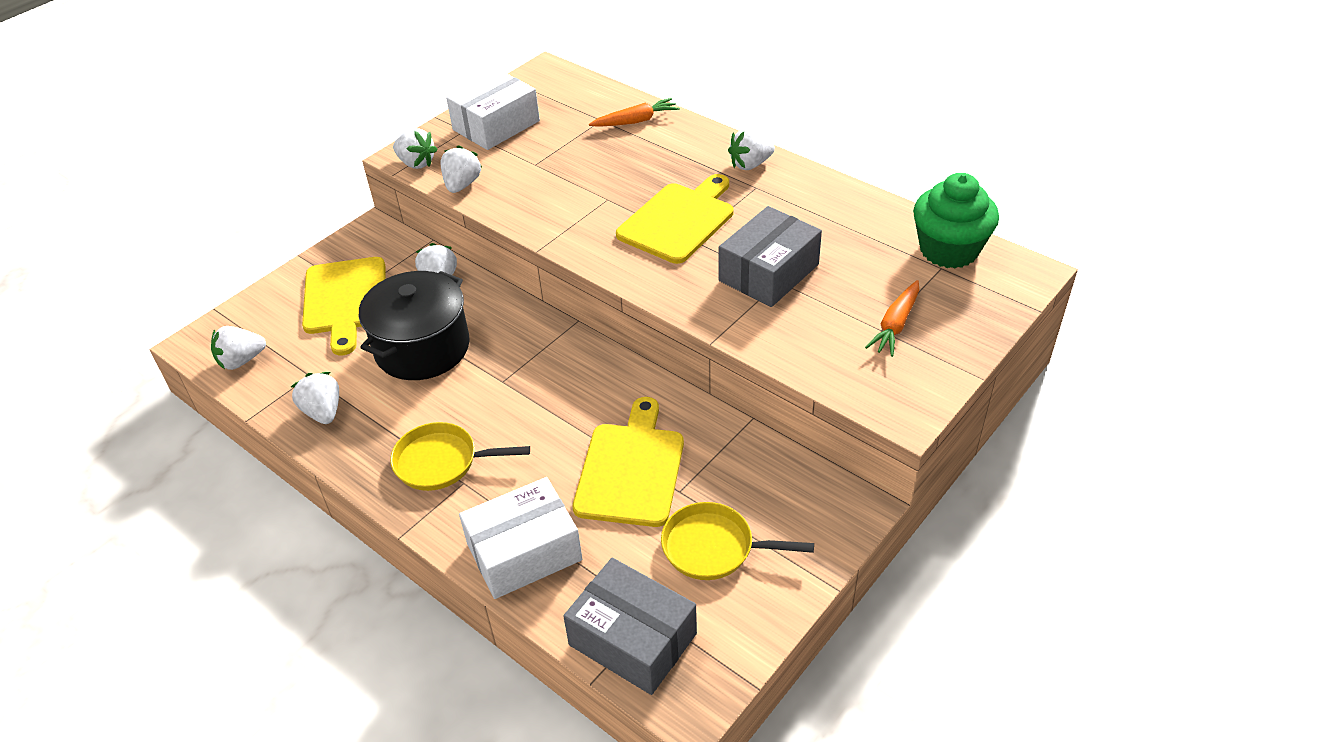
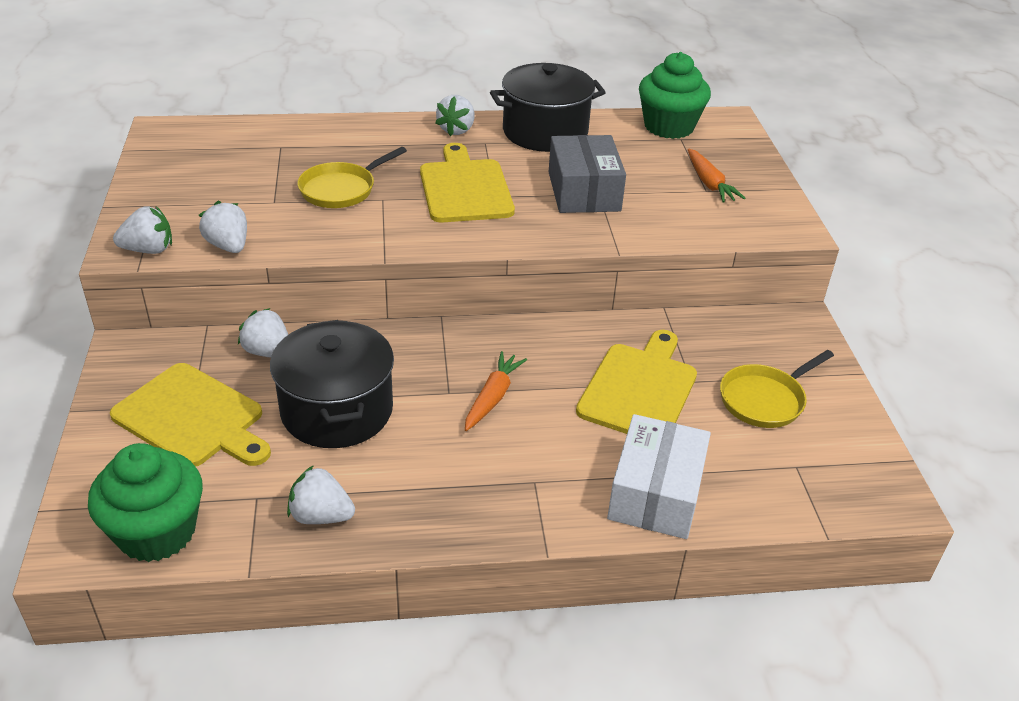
camera: 50 degrees left, 5 degrees down
(241, 361) = (157, 532): white strawberry -> green cupcake
(442, 462) = (493, 479): yellow pan -> yellow pan (341, 189)
(496, 125) = (184, 188): white box -> none
(631, 469) = (639, 389): yellow cutting board -> yellow cutting board turned 60 degrees clockwise
(633, 639) = (808, 490): grey box -> none
(635, 121) = (314, 136): orange carrot -> orange carrot (492, 397)
(822, 201) = (545, 132): none -> black pot

